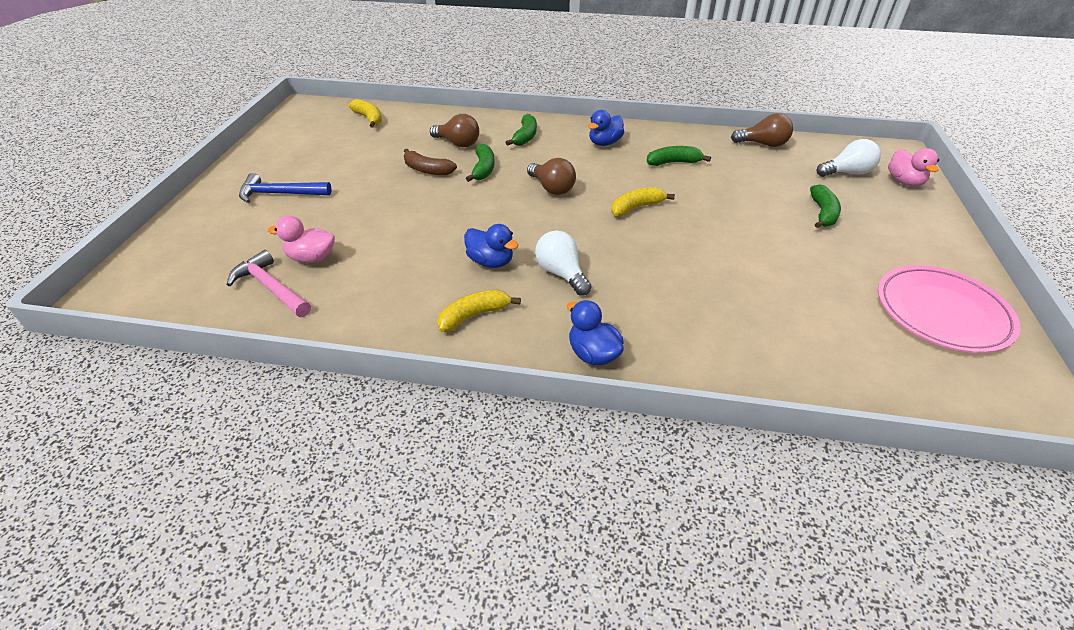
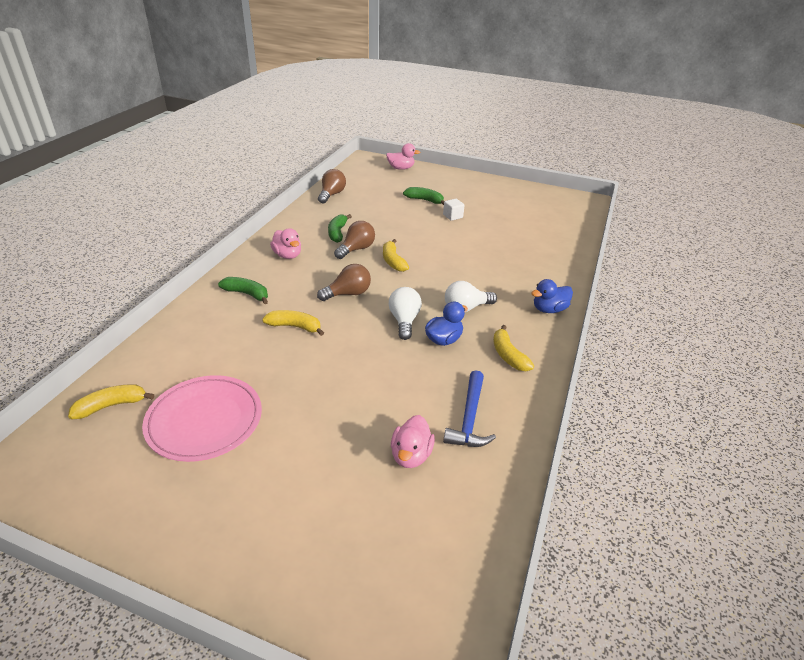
camera: 80 degrees left, 5 degrees down
(271, 288) = (454, 486): pink hammer -> none
(280, 194) = (266, 491): blue hammer -> blue hammer (469, 418)
(427, 170) = (276, 363): brown banana -> none
(458, 143) = (231, 337): brown light bulb -> brown light bulb (356, 249)
(483, 169) = (295, 327): green banana -> yellow banana
(604, 143) = (287, 255): blue duck -> pink duck
(797, 243) = (453, 216): none -> white cube
(847, 173) = (383, 180): white light bulb -> white light bulb (404, 321)
(941, 312) = (520, 198): pink plate -> pink plate (204, 421)

